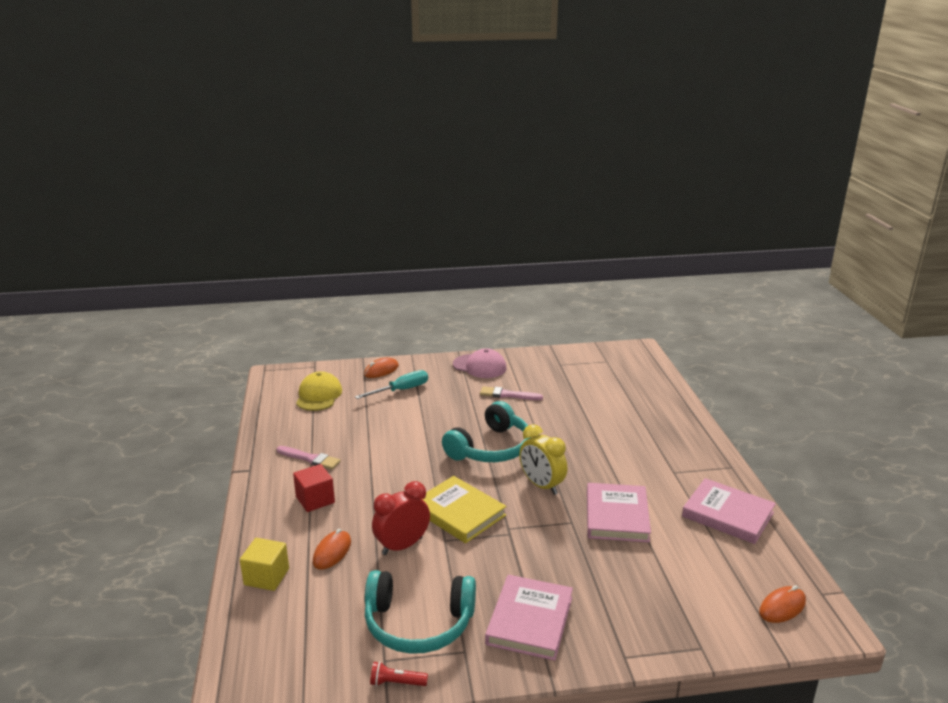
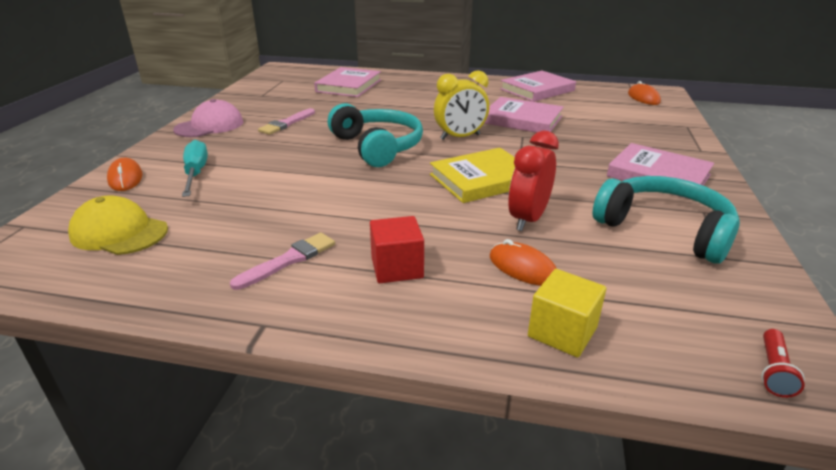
camera: 70 degrees left, 5 degrees up
(396, 683) = (759, 255): red flashlight -> red flashlight (773, 371)
(402, 546) = (527, 219): red clock -> red clock turned 45 degrees clockwise
(418, 624) = (664, 229): turquoise headphones -> turquoise headphones turned 75 degrees counterclockwise
(623, 396) = (349, 86): none -> pink book

